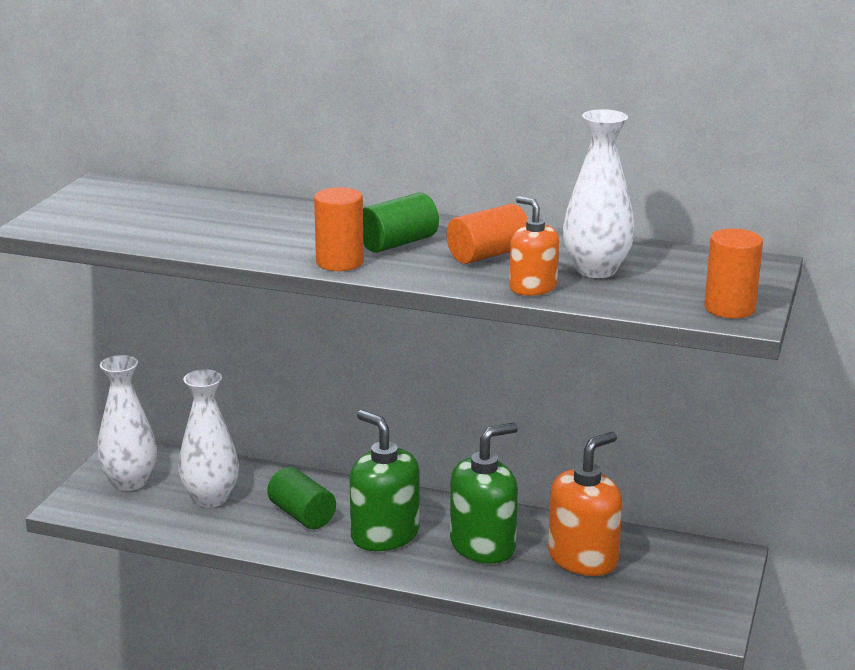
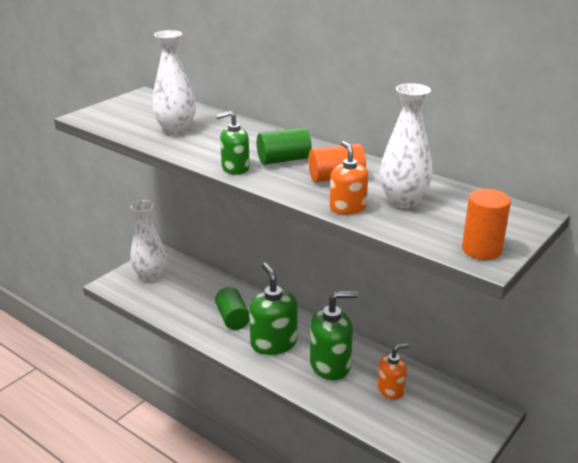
camera: 20 degrees right, 5 degrees up
(210, 498) = (187, 295): white vase -> white vase (176, 130)
(339, 262) = (235, 168): orange cylinder -> green soap dispenser
(583, 558) = (390, 390): orange soap dispenser -> orange soap dispenser, size x0.61

